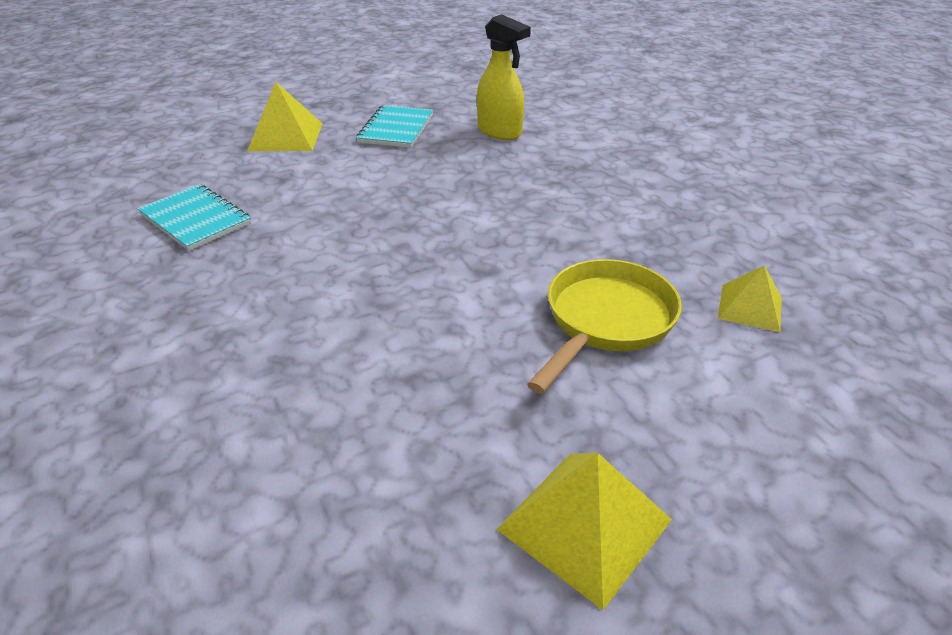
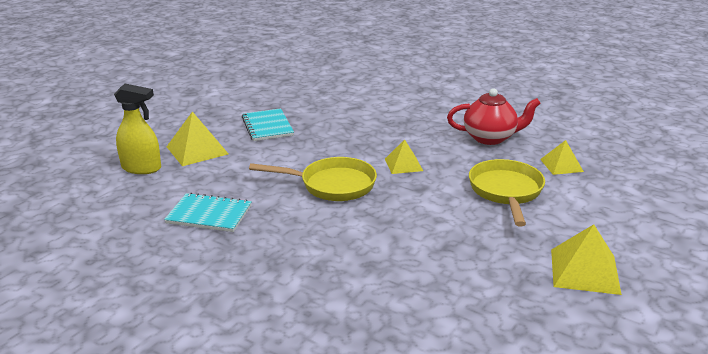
camera: 30 degrees left, 10 degrees down
(376, 227) = (332, 185): none -> yellow pan
(499, 132) = (336, 112): yellow spray bottle -> yellow spray bottle (142, 168)
(501, 228) = (403, 164): none -> yellow pyramid
(676, 226) = (490, 138): none -> red teapot

